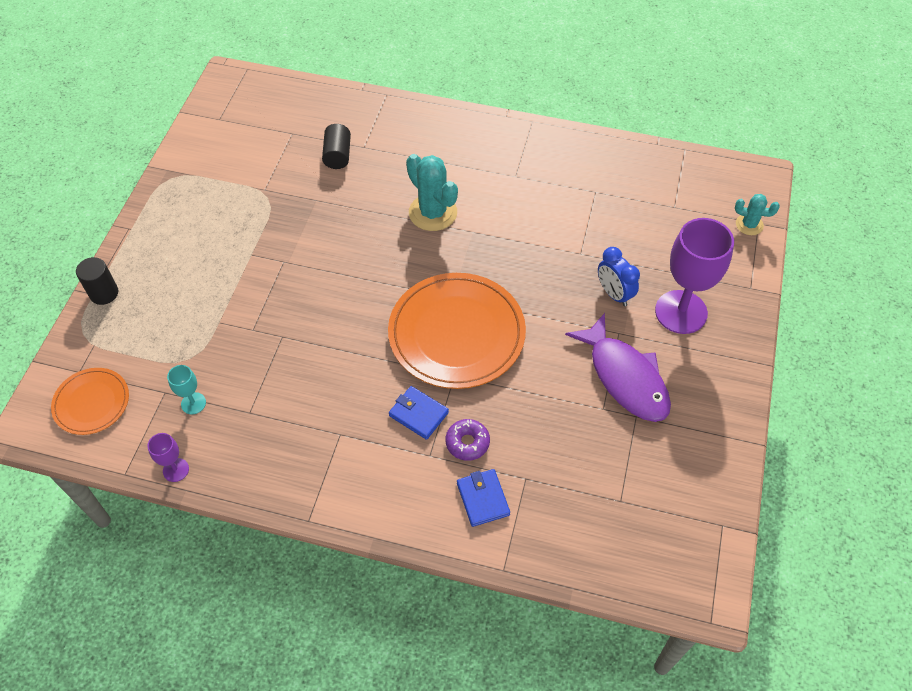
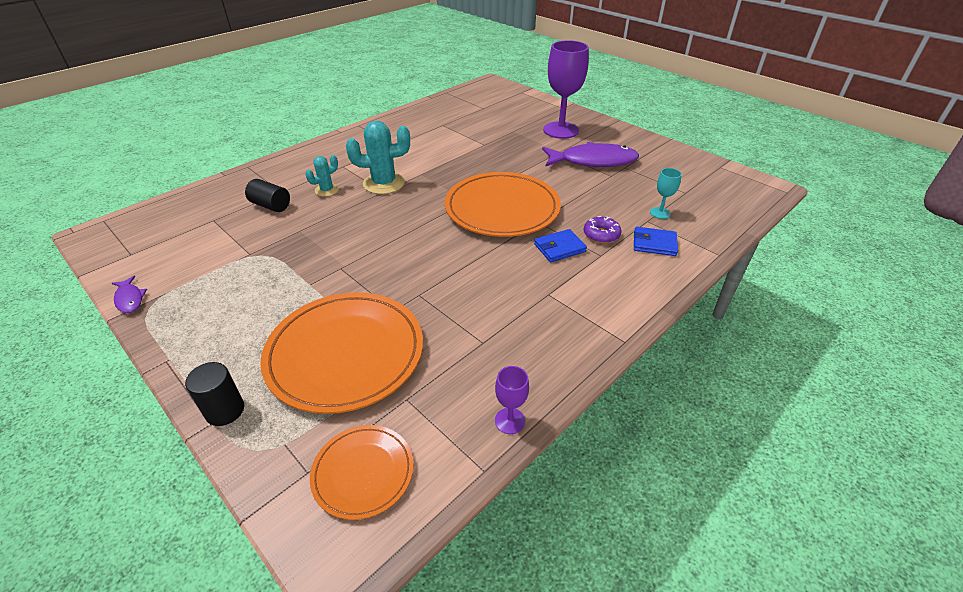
camera: 60 degrees left, 15 degrees down
(173, 160) = (130, 299): none -> purple fish
(188, 327) = (345, 354): none -> orange plate
(193, 403) = (439, 380): turquoise goblet -> turquoise goblet (660, 213)
(614, 294) = (527, 144): blue clock -> none
(749, 225) = (520, 94): turquoise cactus -> turquoise cactus (327, 190)

